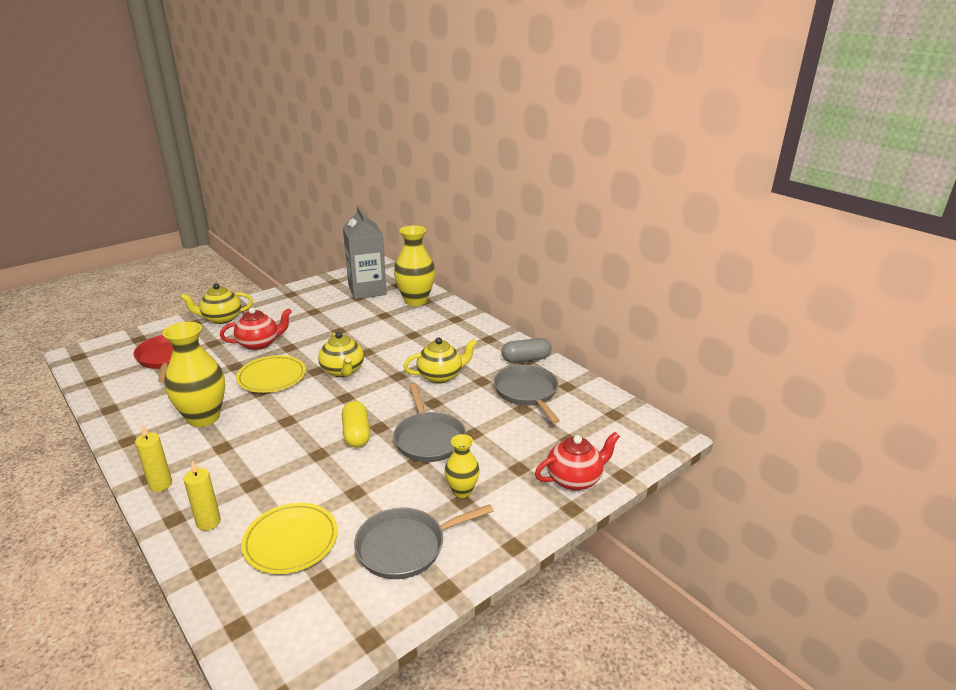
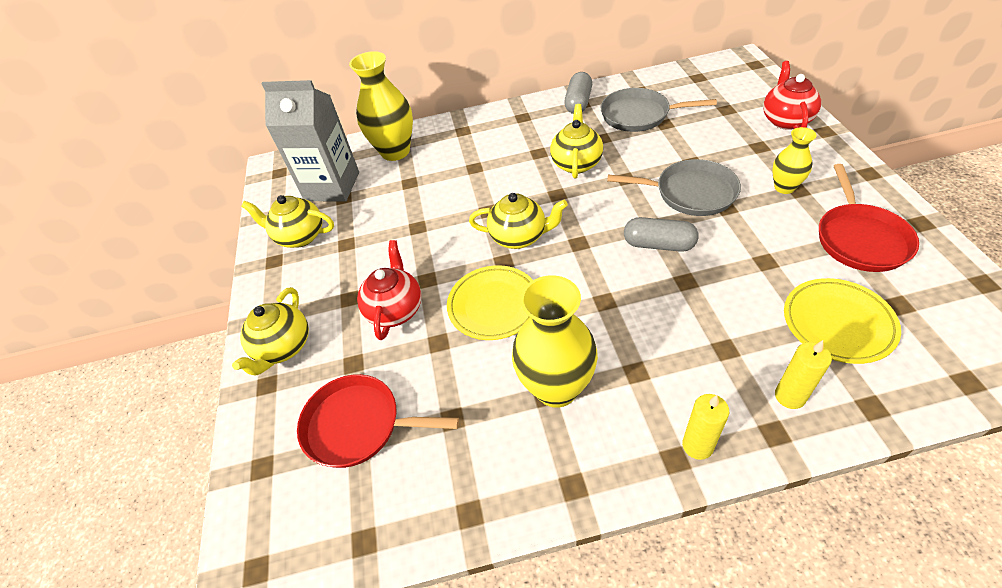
camera: 55 degrees left, 20 degrees up
(315, 295) = (300, 236): none -> yellow teapot
(356, 433) = (658, 244): yellow capsule -> grey capsule
(405, 547) = (860, 239): grey pan -> red pan

